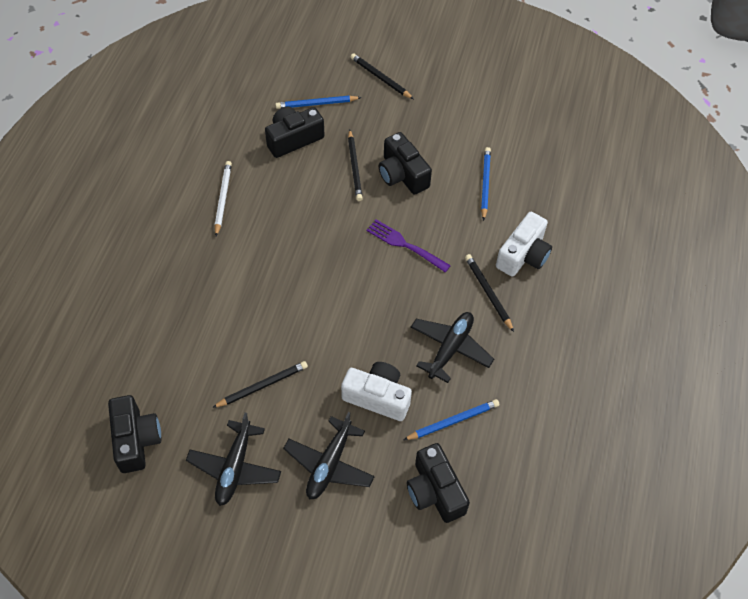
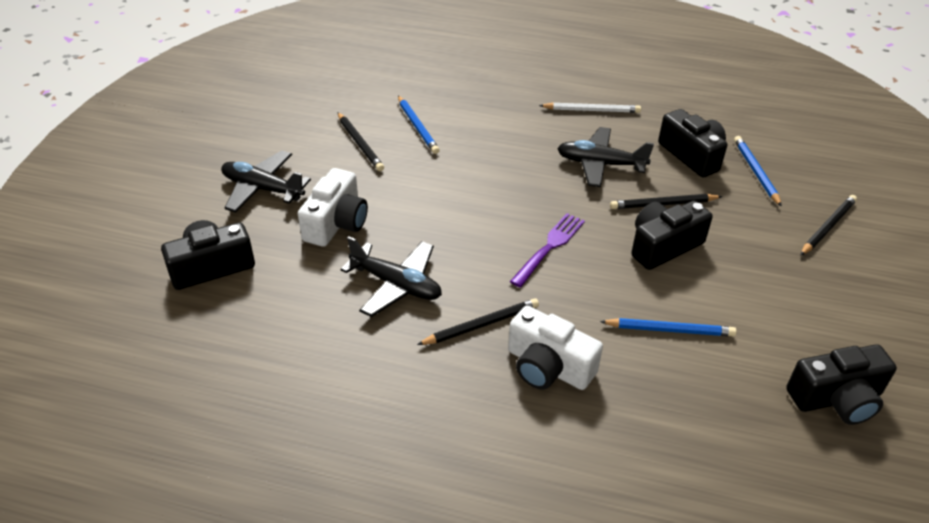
camera: 90 degrees right, 15 degrees down
(136, 439) = (313, 77): black camera -> black camera (836, 399)
(235, 468) = (273, 130): black plane -> black plane (600, 164)
(453, 421) = (296, 284): blue pencil -> blue pencil (417, 126)

